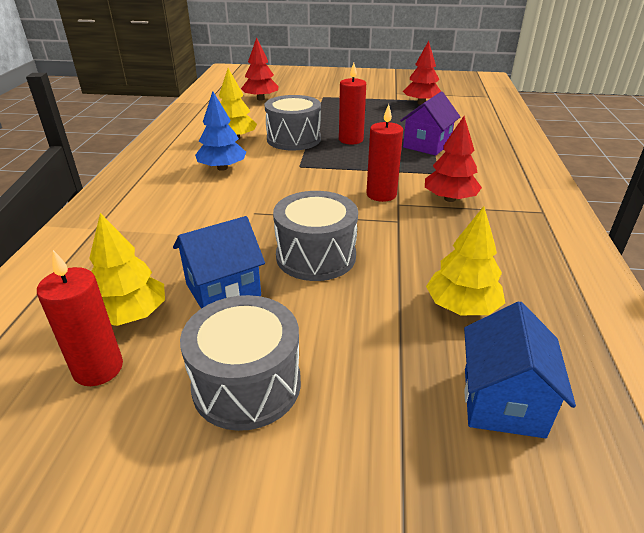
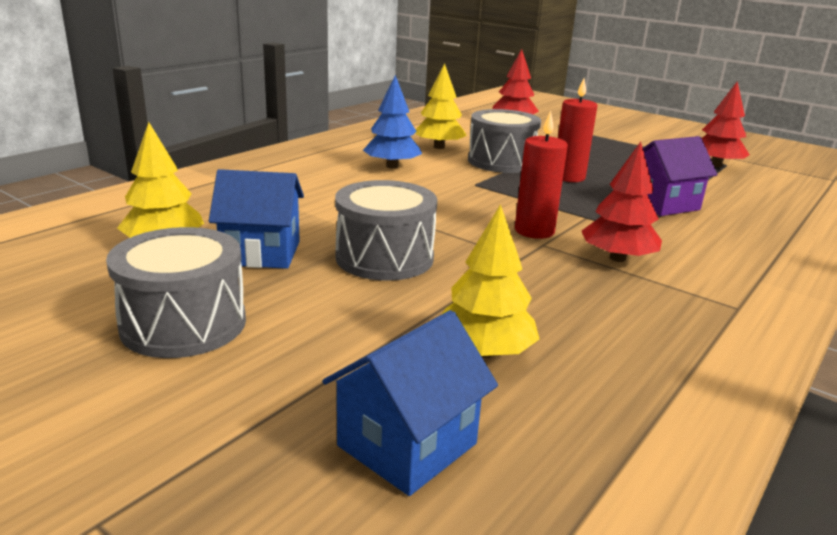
camera: 30 degrees right, 10 degrees down
(98, 368) = (93, 268): red candle -> none

